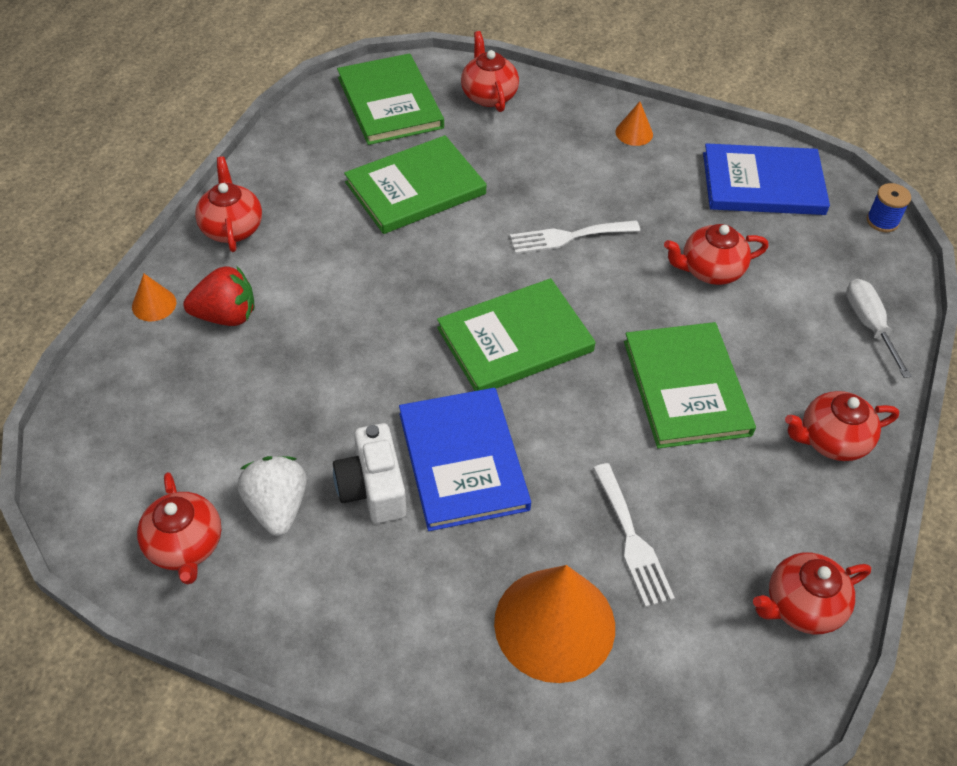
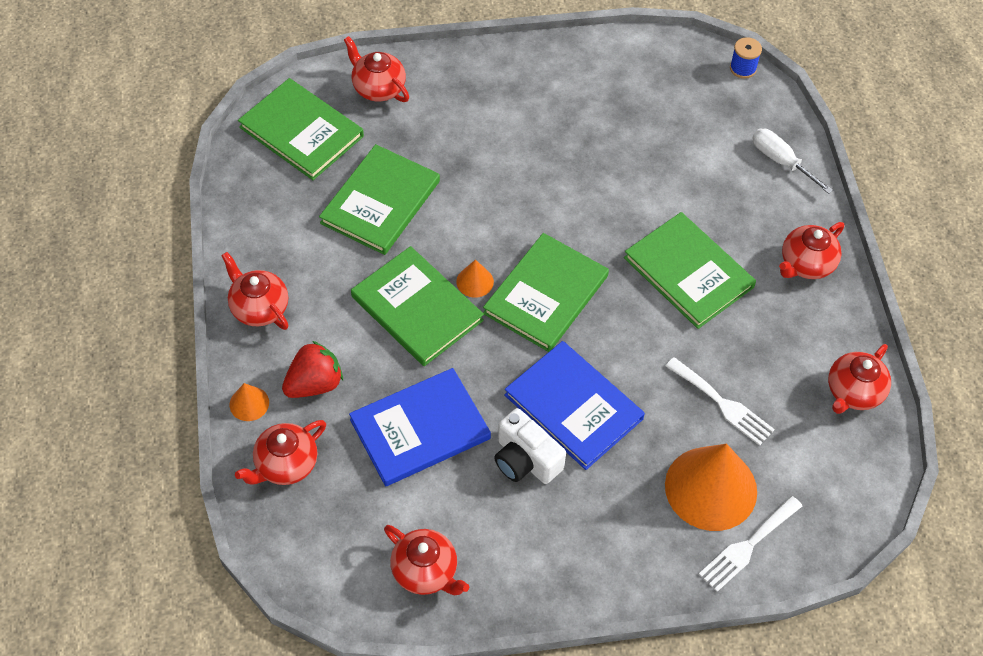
camera: 30 degrees left, 5 degrees up
(277, 507) = (469, 509): white strawberry -> none
(376, 294) = (417, 308): none -> green book
(568, 237) = (527, 189): white fork -> white fork (747, 546)
(634, 133) = (516, 72): orange cone -> orange cone (475, 281)
(710, 270) = (647, 169): red teapot -> red teapot (285, 465)
(763, 183) = (640, 74): blue book -> blue book (420, 429)

